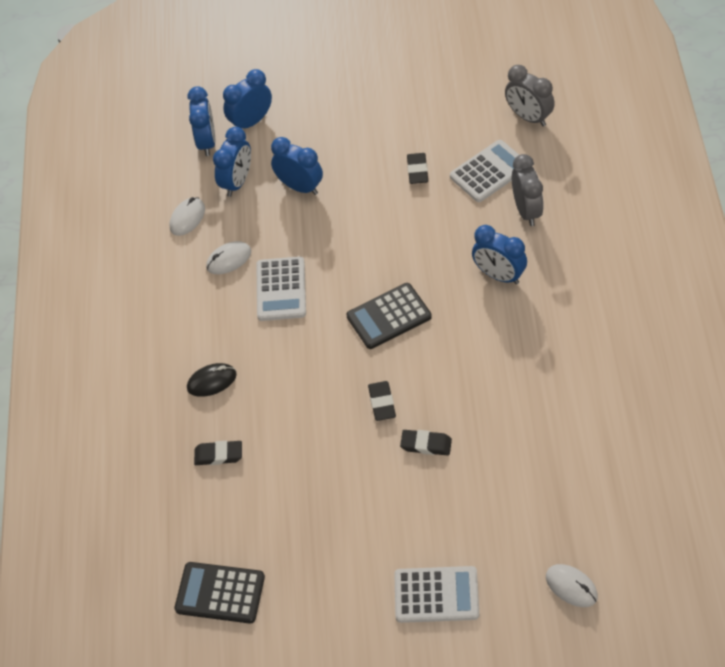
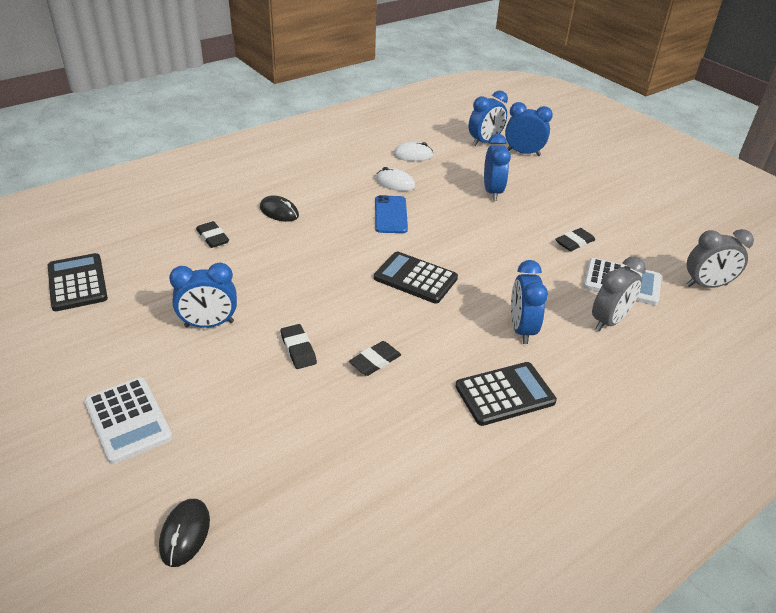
camera: 50 degrees right, 15 degrees down
(237, 182) = (465, 164): blue clock -> blue clock (209, 324)
(281, 289) = (390, 215): white calculator -> blue phone
(382, 403) = (324, 306): black eraser -> black eraser (375, 361)
(528, 117) = (706, 285): grey clock -> grey clock turned 105 degrees counterclockwise
(559, 327) = (505, 394): none -> black calculator
(571, 587) = (185, 534): white mouse -> black mouse

